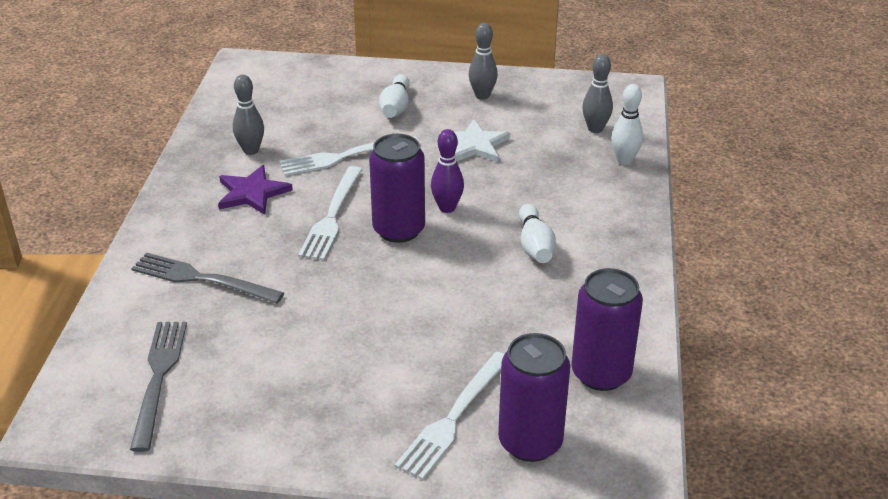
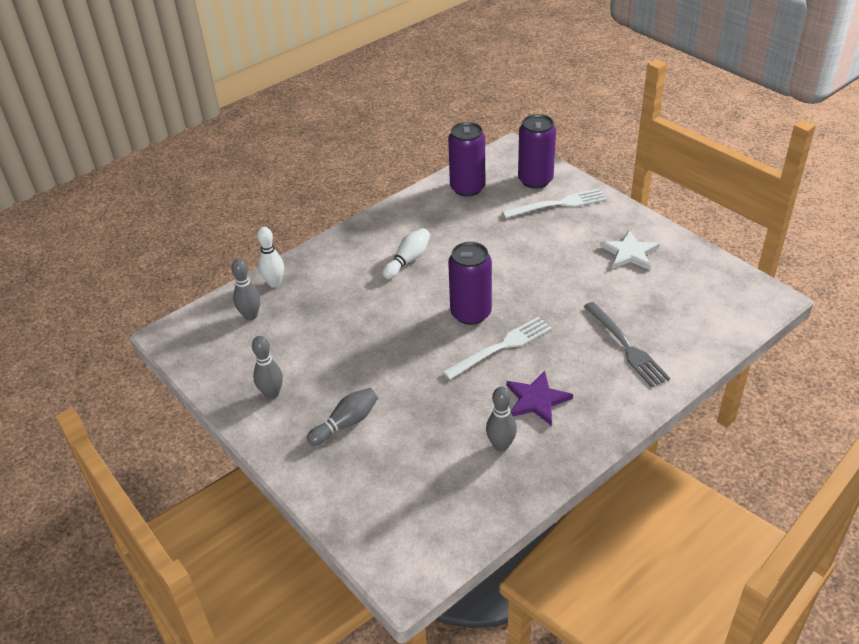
camera: 135 degrees left, 5 degrees up
(159, 378) = (695, 296): grey fork -> none
(344, 157) = (440, 395): white fork -> none
(395, 107) = (346, 423): white bowling pin -> grey bowling pin
(447, 208) = (423, 312): purple bowling pin -> none
(474, 145) = (342, 350): white star -> white star (629, 253)

